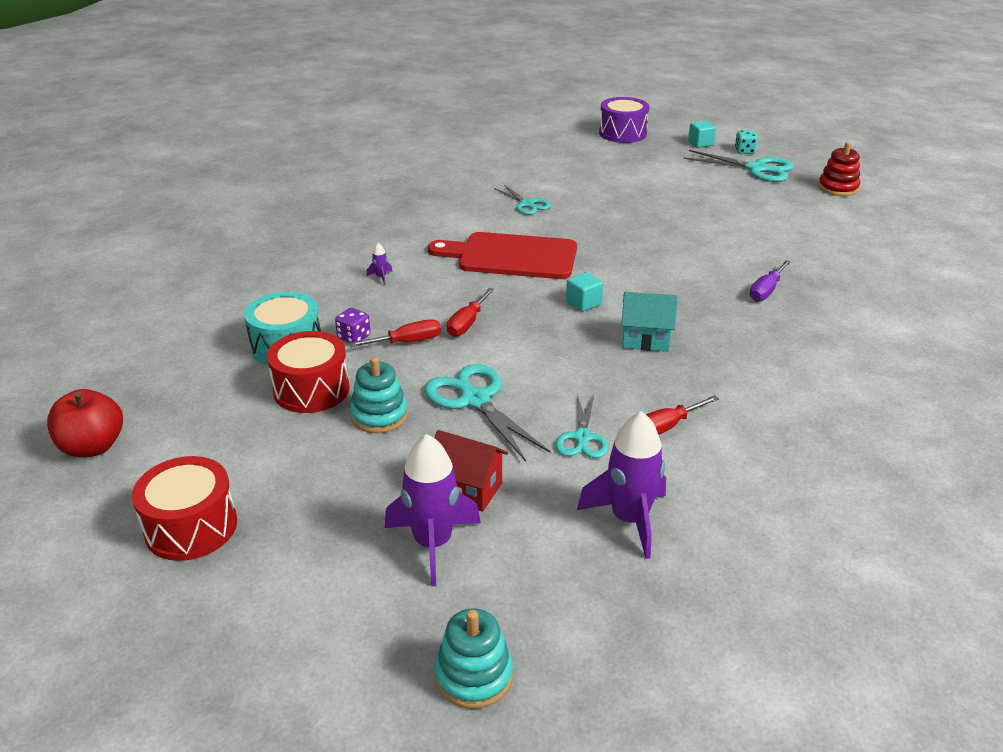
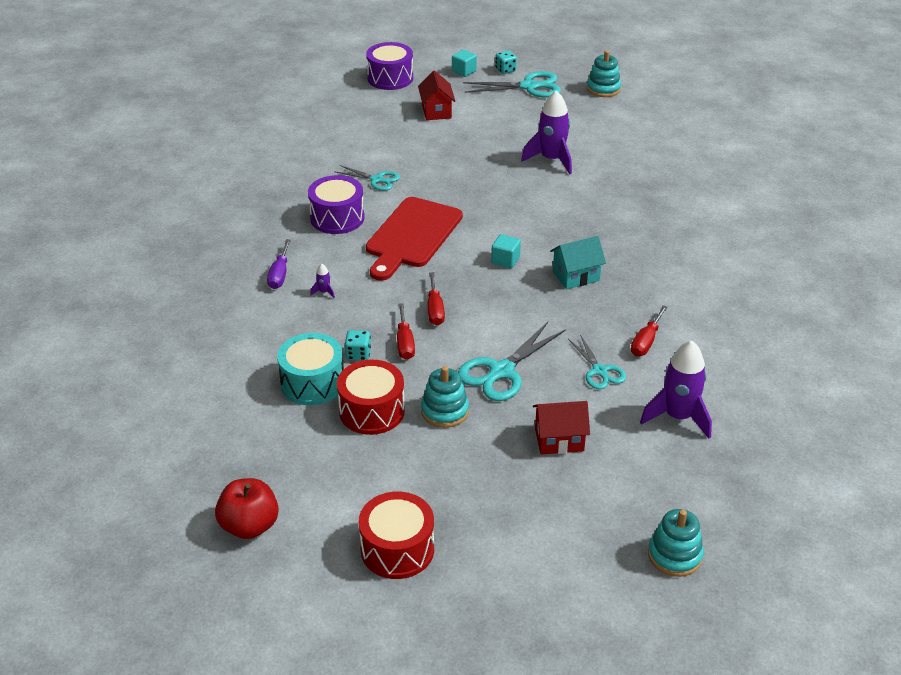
camera: 30 degrees left, 5 degrees up
(354, 337) = (358, 354): purple dice -> turquoise dice
(407, 342) = (405, 343): red screwdriver -> red screwdriver turned 135 degrees clockwise
(433, 544) = (573, 487): purple rocket -> purple rocket (551, 160)
(458, 223) = (337, 218): none -> purple drum
(475, 400) = (501, 371): turquoise scissors -> turquoise scissors turned 75 degrees counterclockwise
(511, 256) = (412, 236): red cutting board -> red cutting board turned 45 degrees counterclockwise
(641, 167) = (436, 111): none -> red house
(766, 291) = (624, 204): purple screwdriver -> purple screwdriver (279, 274)
(838, 188) = (603, 89): red stacking toy -> turquoise stacking toy

